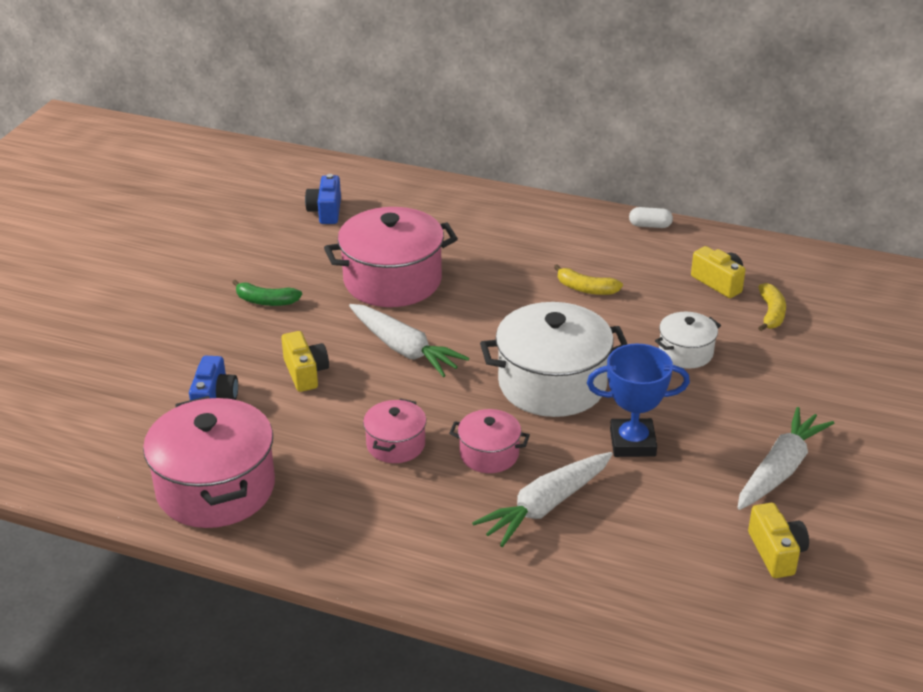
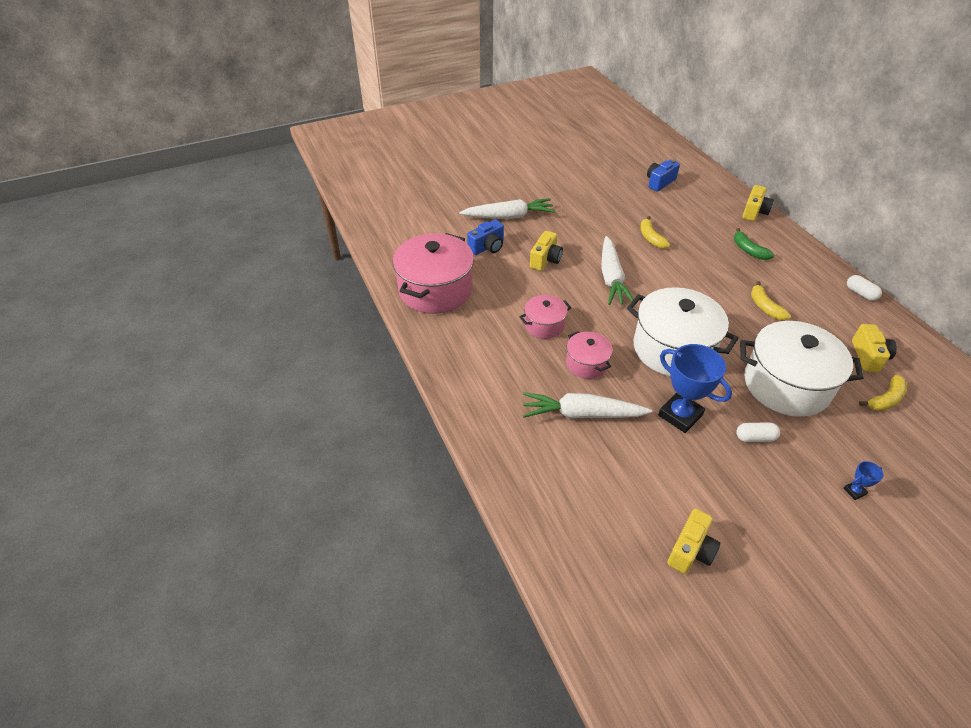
camera: 45 degrees right, 10 degrees up
(266, 301) = (571, 212): green banana -> green banana (748, 250)
(392, 280) = (651, 238): pink pot -> yellow banana
(464, 193) = (754, 212): none -> yellow camera
(685, 352) = (786, 385): white pot -> white pot, size x1.94
(714, 418) = (755, 437): none -> white capsule
(780, 469) = (761, 501): white carrot -> white carrot (509, 216)
(832, 409) = (854, 491): none -> blue trophy

